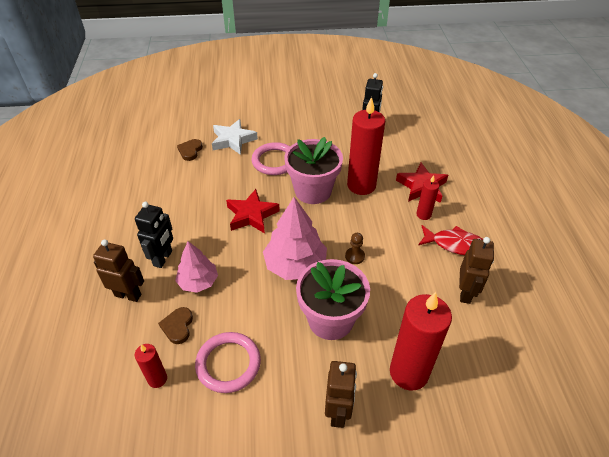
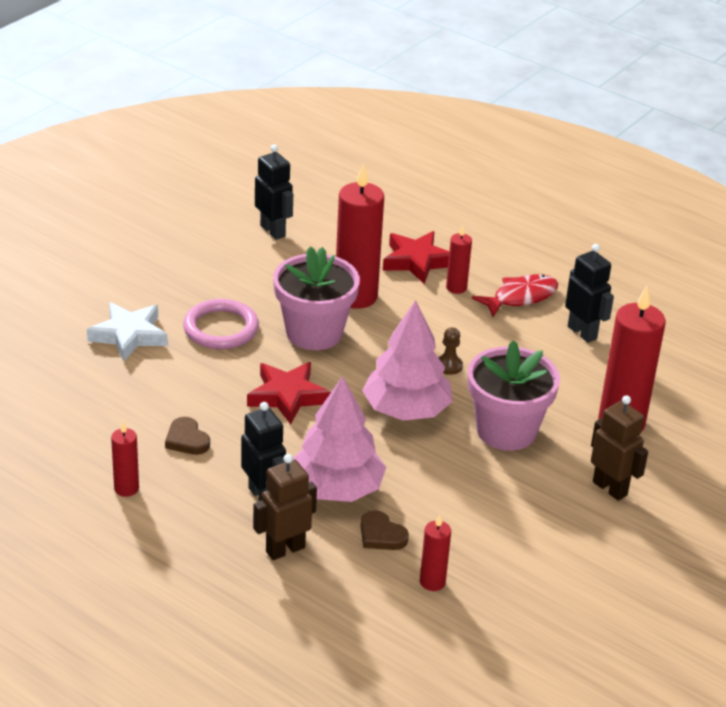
camera: 50 degrees left, 10 degrees down
(122, 210) = (126, 488): none -> red candle
(190, 151) = (95, 379): brown heart -> brown heart (187, 440)
(198, 282) = (336, 488): pink tree -> pink tree, size x1.57
(228, 364) = (474, 525): pink ring -> none
(465, 293) = (582, 332): brown robot -> black robot

